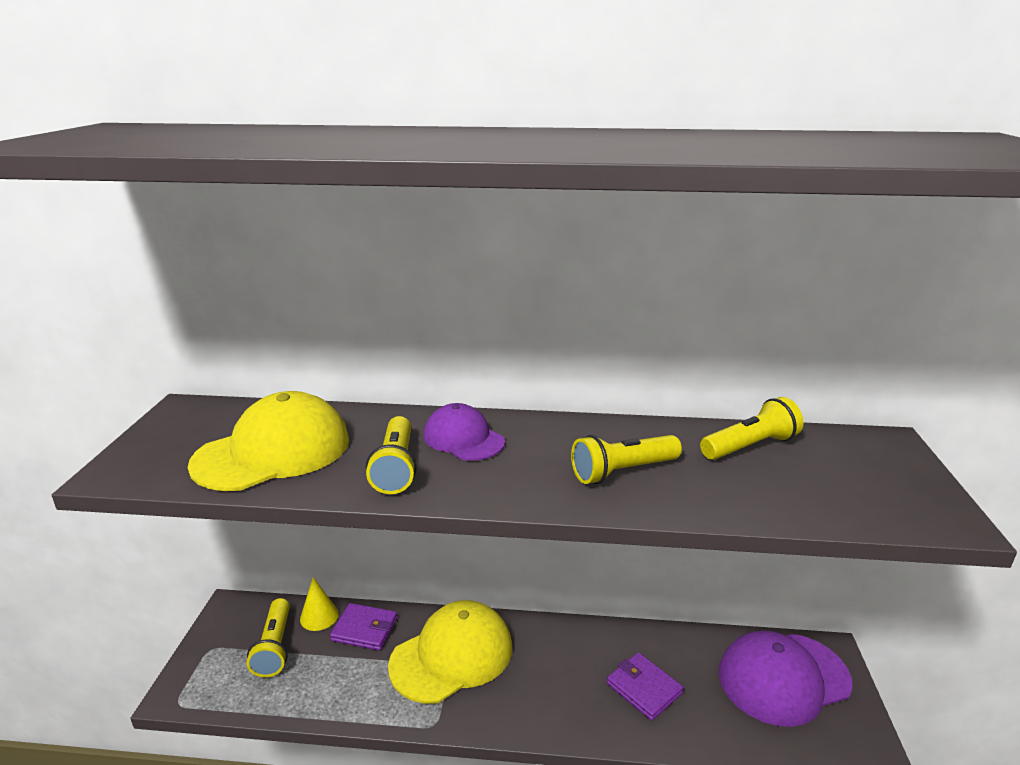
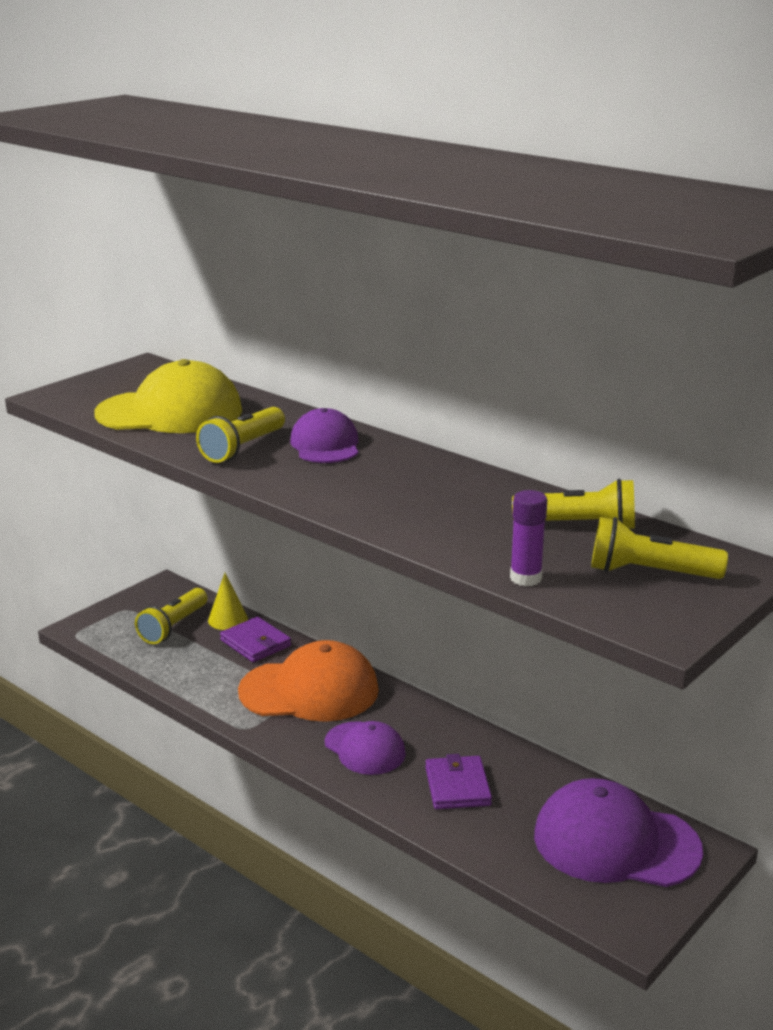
camera: 35 degrees right, 0 degrees up
(452, 655) = (309, 691): yellow cap -> orange cap
(547, 690) = (365, 748): none -> purple cap
(622, 472) = (420, 505): yellow flashlight -> yellow flashlight (649, 573)
(798, 512) = (525, 578): none -> purple glue stick

